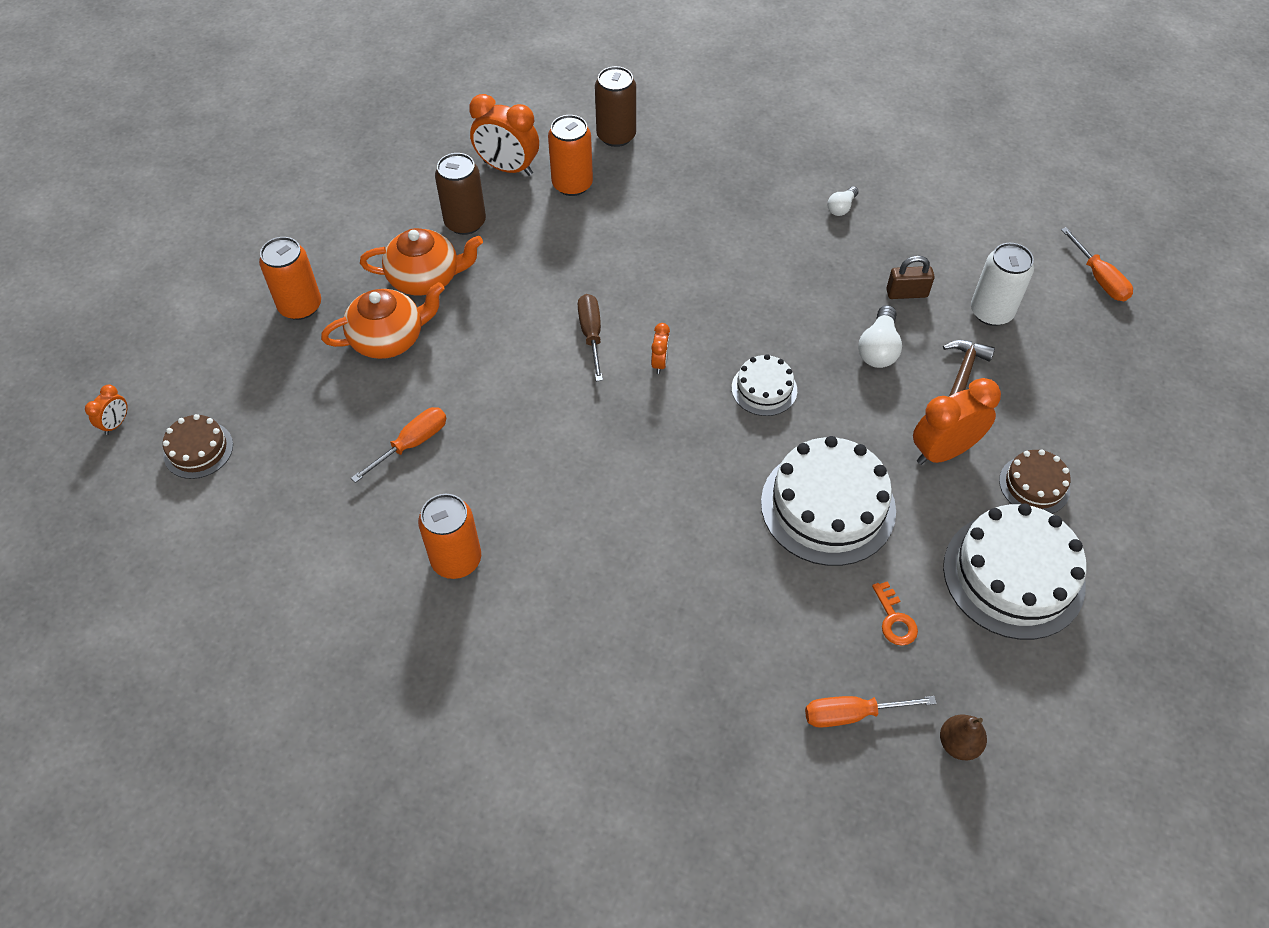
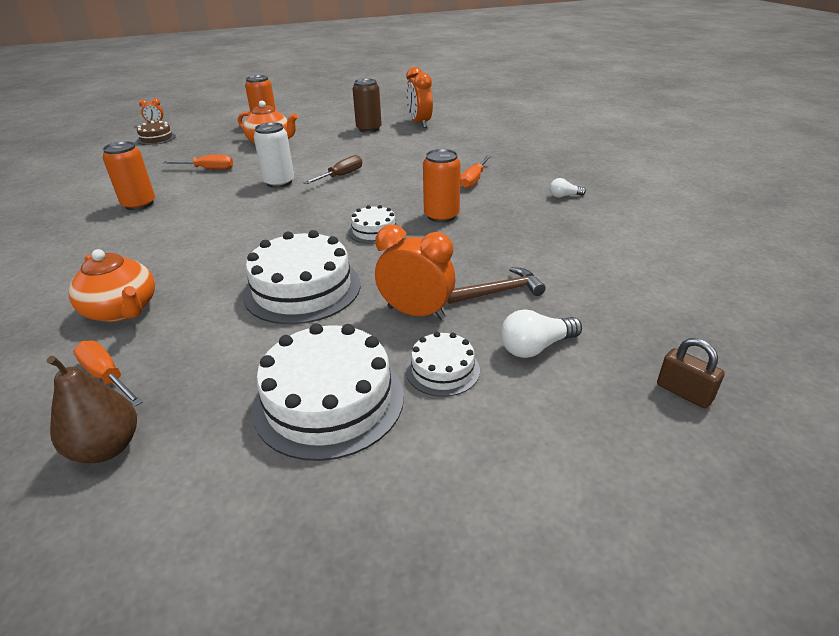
camera: 50 degrees right, 20 degrees down
(426, 278) = (320, 135): orange teapot -> orange teapot (122, 310)
(572, 184) = (436, 136): orange can -> orange can (441, 216)
(616, 136) = (488, 132): brown can -> none
(660, 363) = (348, 197): orange clock -> none
(878, 348) = (470, 251): white light bulb -> white light bulb (535, 347)
(894, 619) = (221, 358): orange key -> none
(906, 293) = (537, 242): brown padlock -> brown padlock (684, 392)
(958, 744) = (107, 447): brown pear -> brown pear, size x1.53
(991, 312) = (583, 278): white can -> white can (279, 182)
(1034, 485) = (442, 370): brown cake -> white cake
(1099, 278) = (715, 309): orange screwdriver -> orange screwdriver (474, 180)

